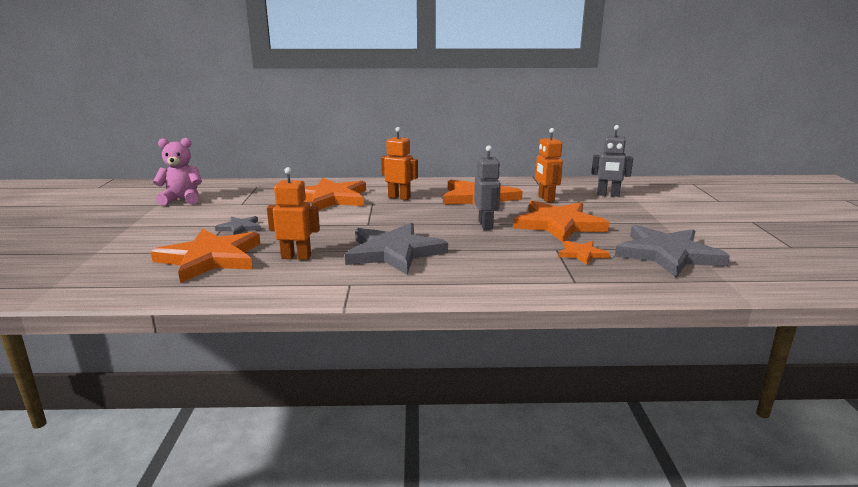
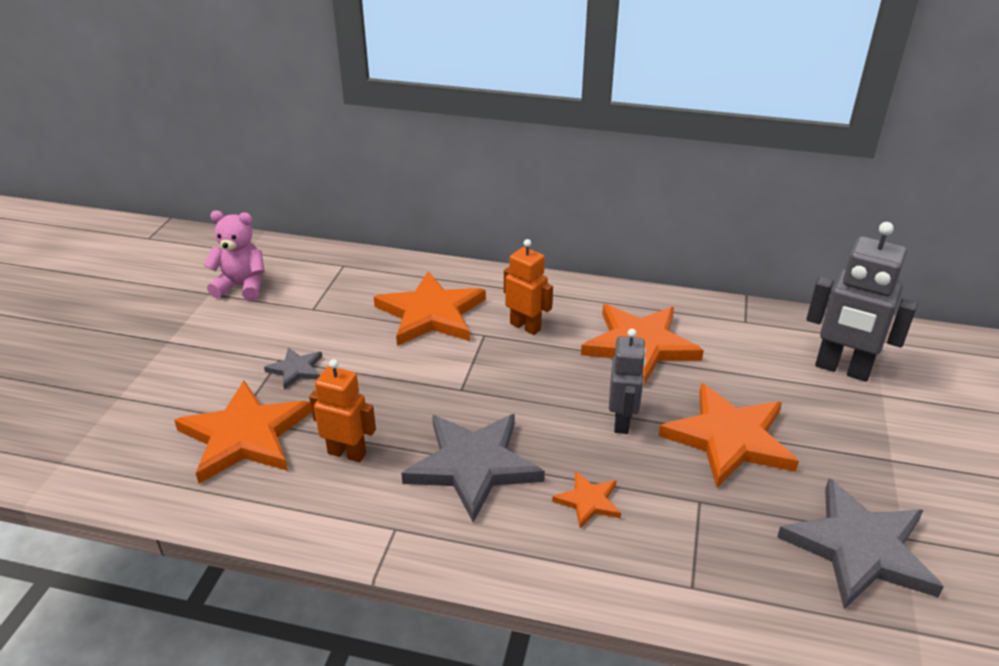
camera: 15 degrees right, 15 degrees up
(545, 199) = (738, 365): orange robot -> none
(581, 254) = (731, 522): orange star -> orange star (588, 501)
(608, 195) = (842, 369): grey robot -> grey robot, size x1.56

